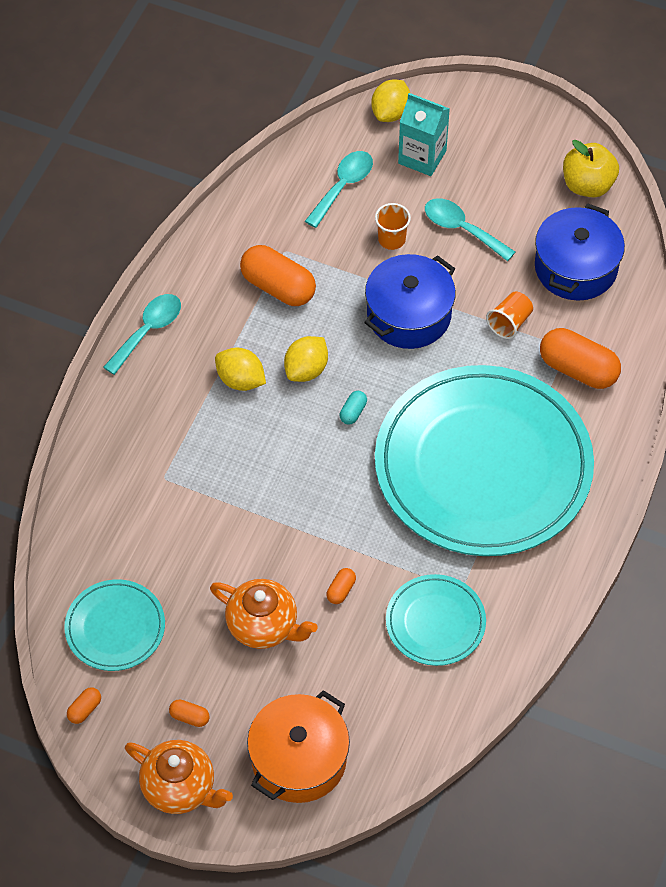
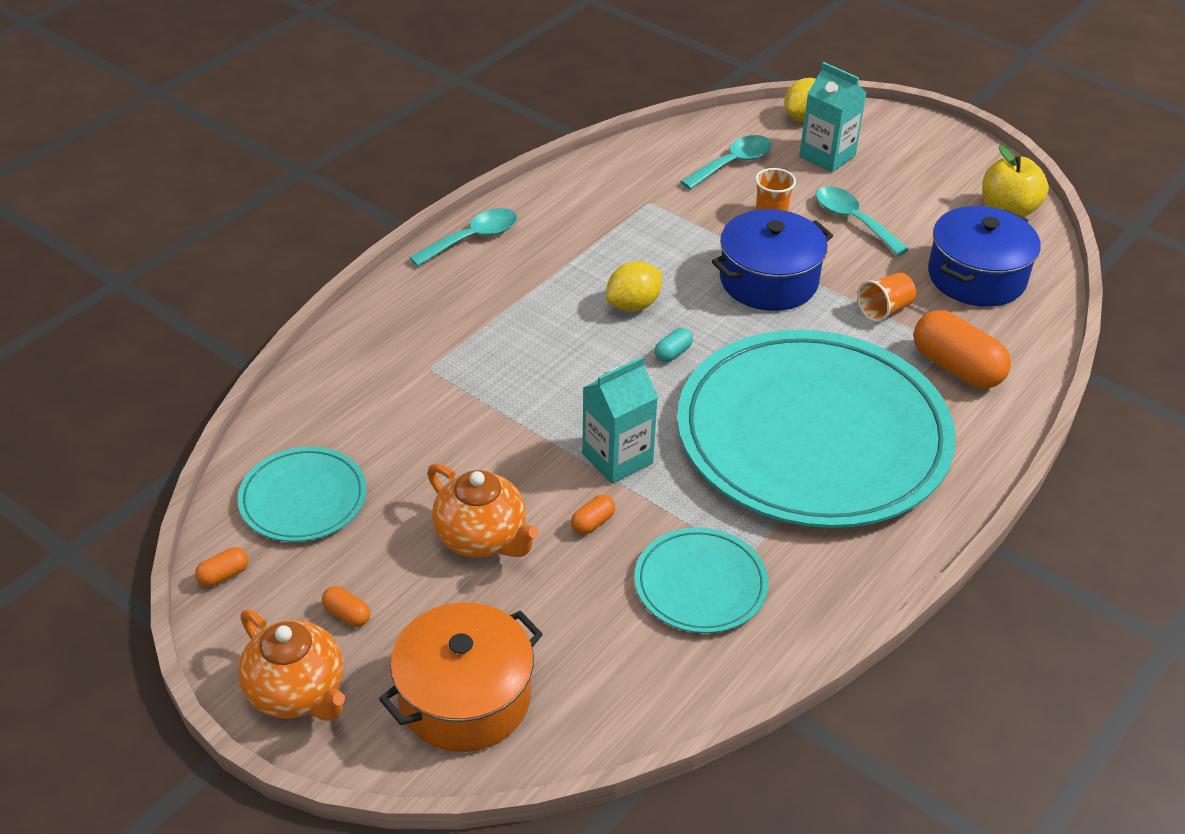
camera: 15 degrees right, 15 degrees down
(240, 380) = (555, 299): yellow lemon -> none
(278, 287) = (630, 230): orange capsule -> none
(341, 527) = (617, 458): none -> turquoise carton

